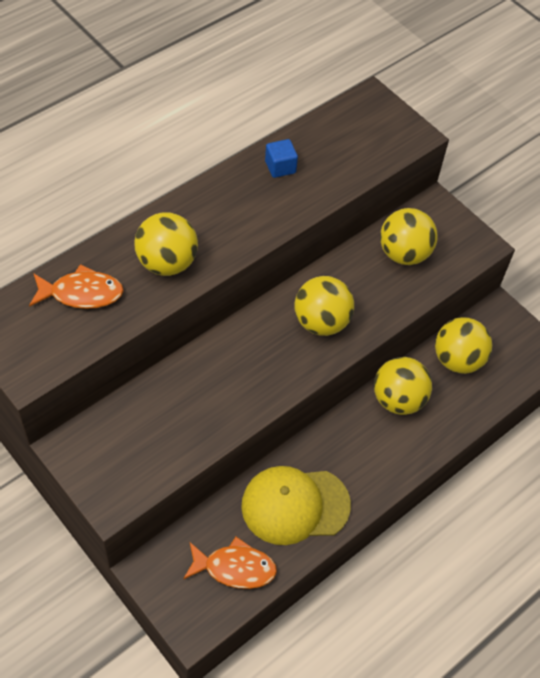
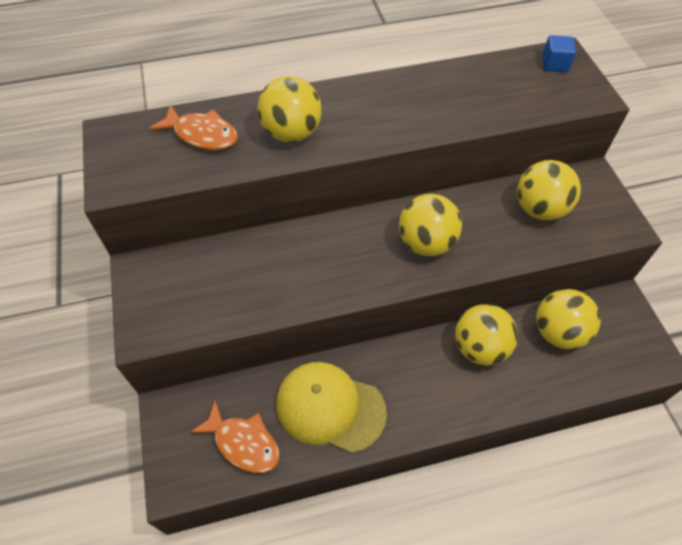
camera: 30 degrees right, 0 degrees up
(280, 167) = (443, 86): blue cube -> blue cube (554, 64)

